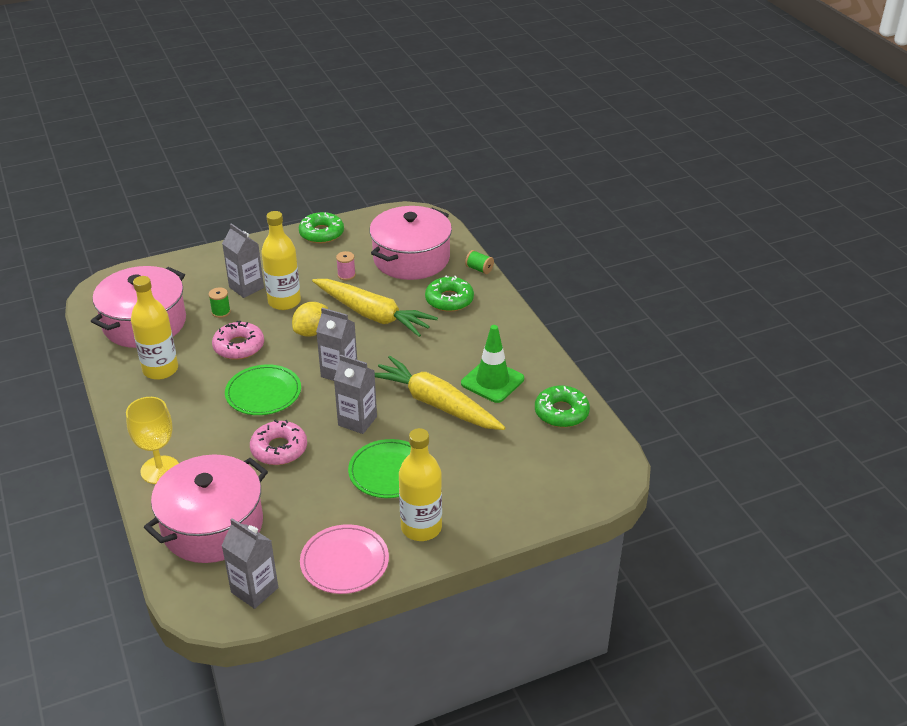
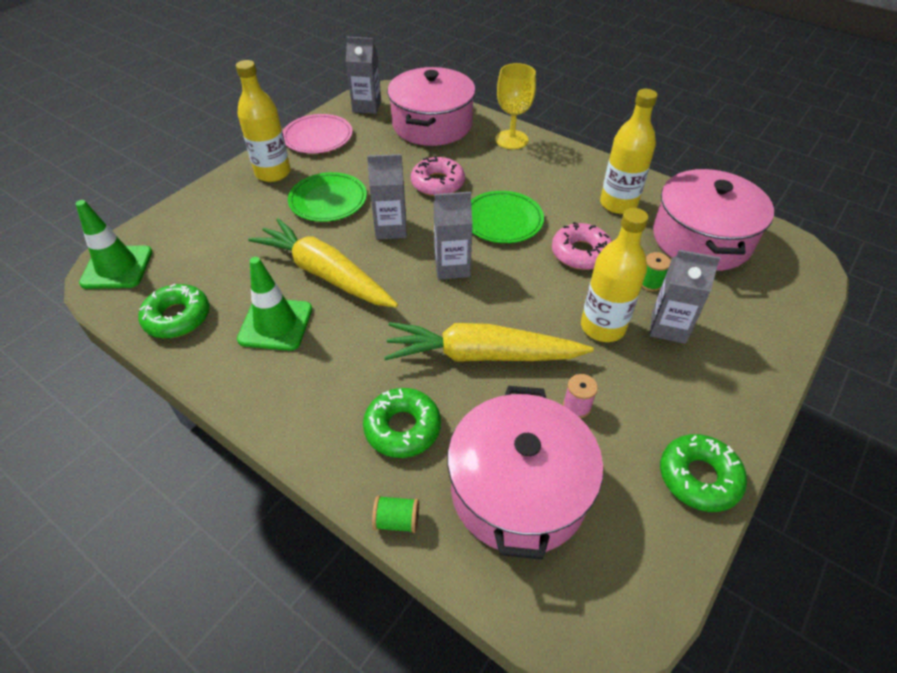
camera: 150 degrees right, 10 degrees up
(312, 332) = (528, 301): yellow lemon -> none
(436, 404) = (325, 274): yellow carrot -> yellow carrot turned 150 degrees counterclockwise
(601, 475) = (117, 267): none -> green traffic cone

